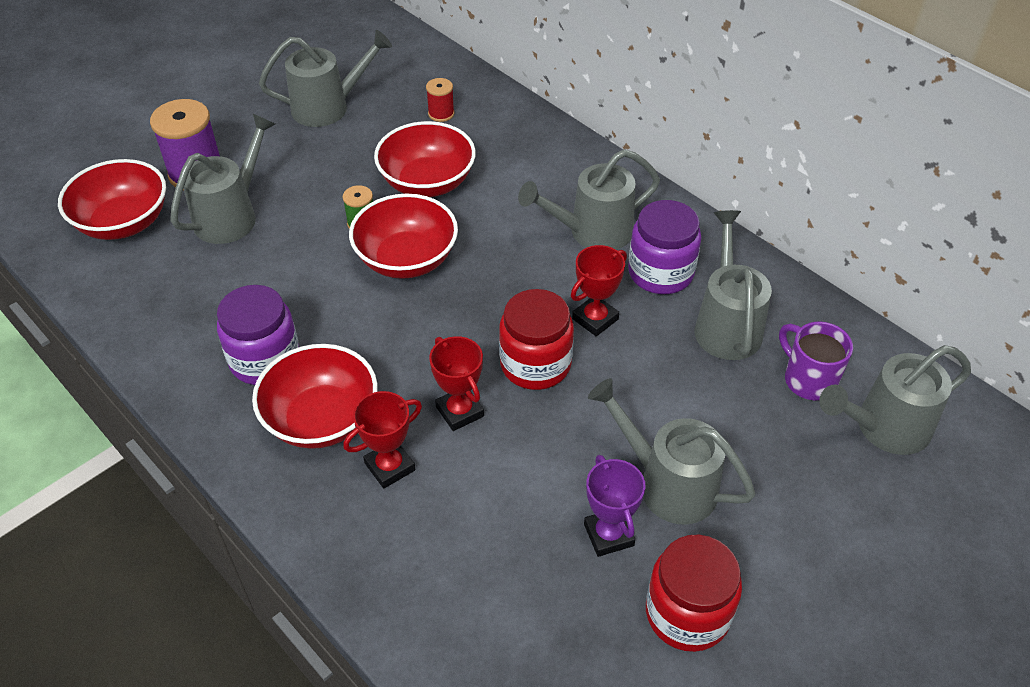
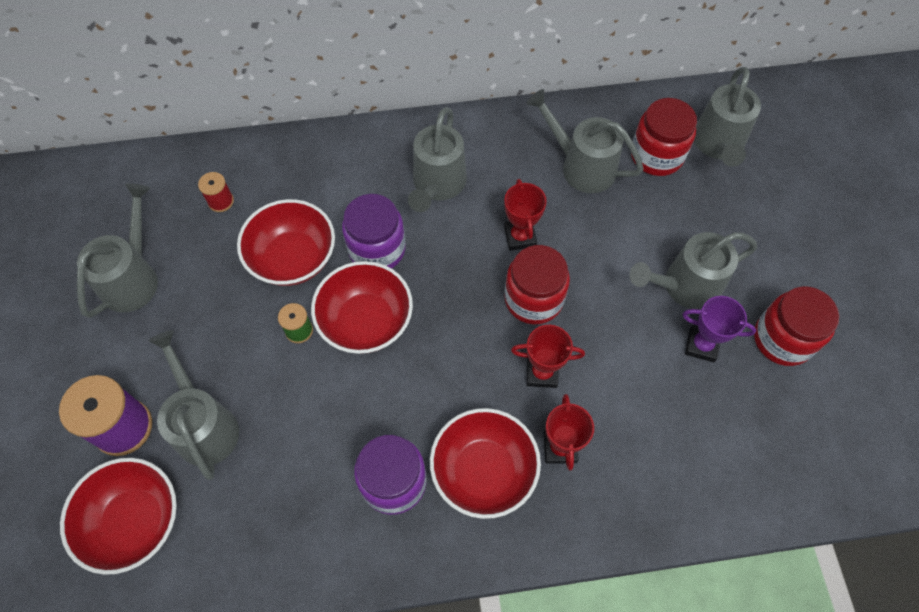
camera: 55 degrees left, 15 degrees up
(660, 273) = (508, 171): purple jar -> purple jar (377, 249)
(808, 379) = (656, 155): purple mug -> red jar

